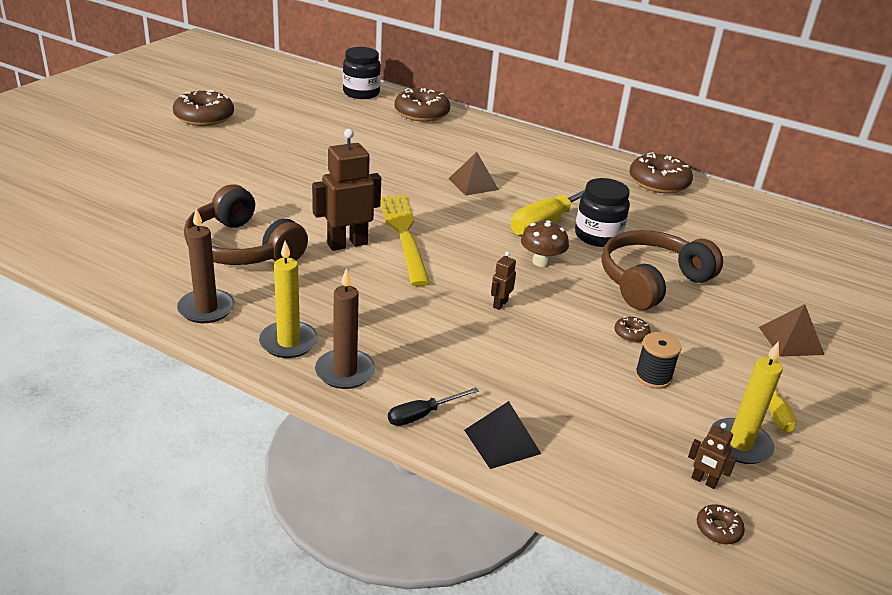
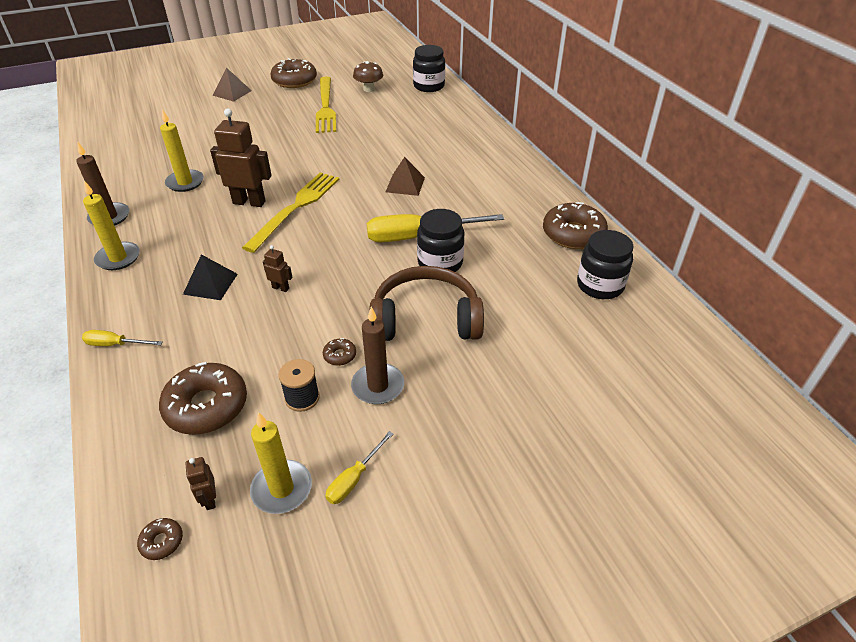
camera: 40 degrees right, 10 degrees up
(242, 248) = (185, 182): brown headphones -> yellow candle
(283, 135) = (325, 106): none -> yellow fork
(345, 372) = (118, 292): brown candle -> brown candle (378, 386)
(421, 113) = (452, 114): brown donut -> brown donut (206, 406)
(422, 415) = (115, 344): black screwdriver -> yellow screwdriver
(500, 304) = (281, 288): brown robot -> brown robot turned 45 degrees clockwise
(502, 441) = (131, 389): black pyramid -> black pyramid (210, 284)
(541, 261) = (361, 267): brown mushroom -> brown mushroom (369, 89)
(727, 212) = (600, 285): none -> black jar
(791, 340) = (469, 428): brown pyramid -> brown pyramid (232, 93)

